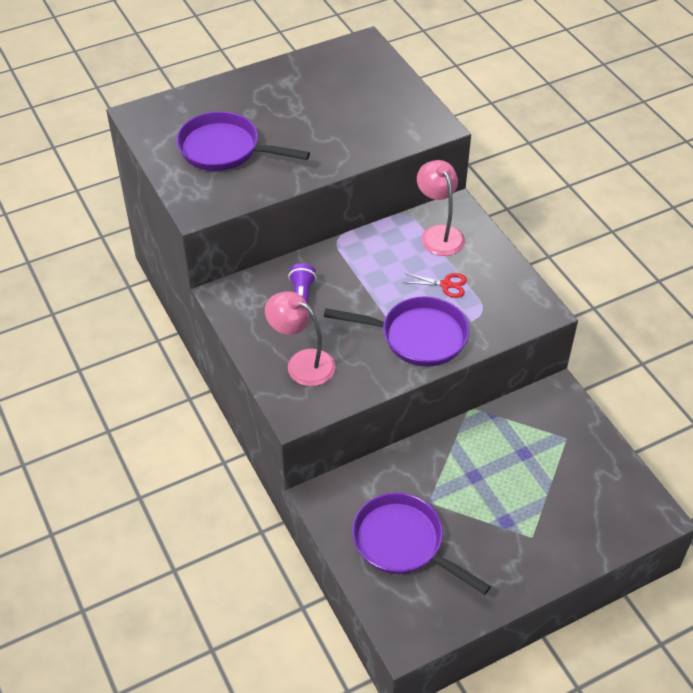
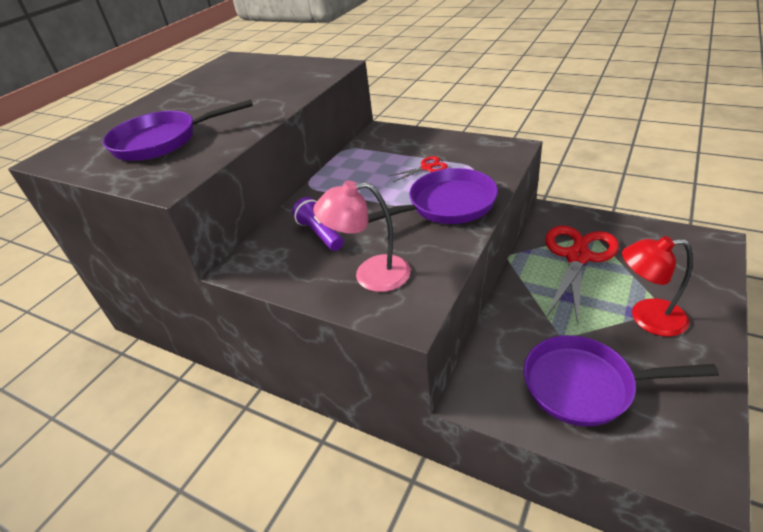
camera: 30 degrees left, 10 degrees down
(439, 234) = (384, 147): pink lamp -> none
(509, 532) = (647, 318): none -> red lamp
(525, 449) = (577, 257): none -> red scissors

